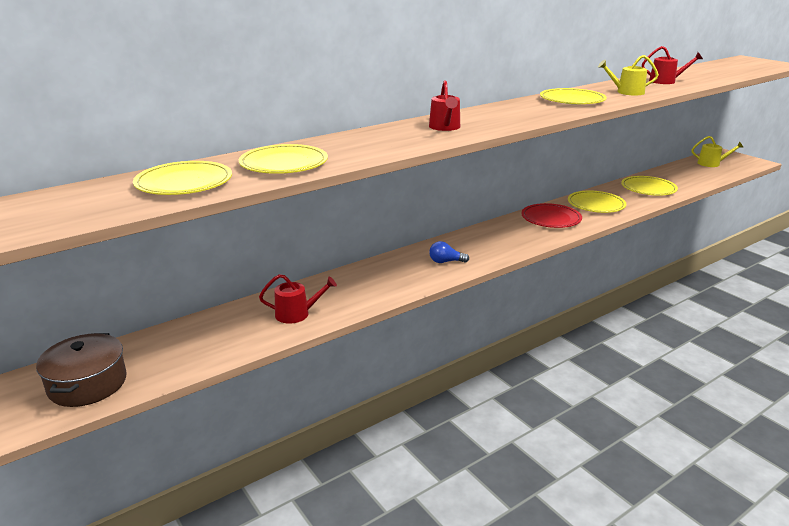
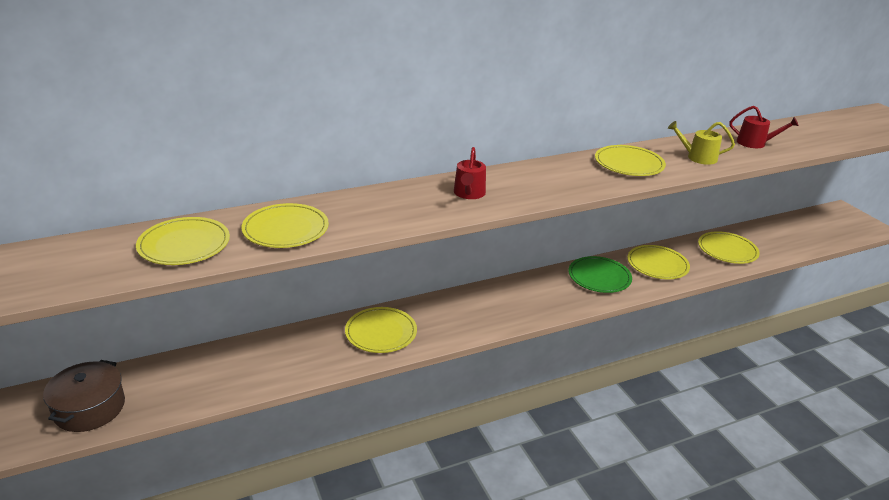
camera: 10 degrees right, 5 degrees up
(296, 314) = (297, 360): red watering can -> none
(370, 282) = (381, 332): none -> yellow plate
(445, 262) = (465, 318): blue light bulb -> none
(551, 218) = (599, 277): red plate -> green plate
(711, 164) = (819, 224): yellow watering can -> none

